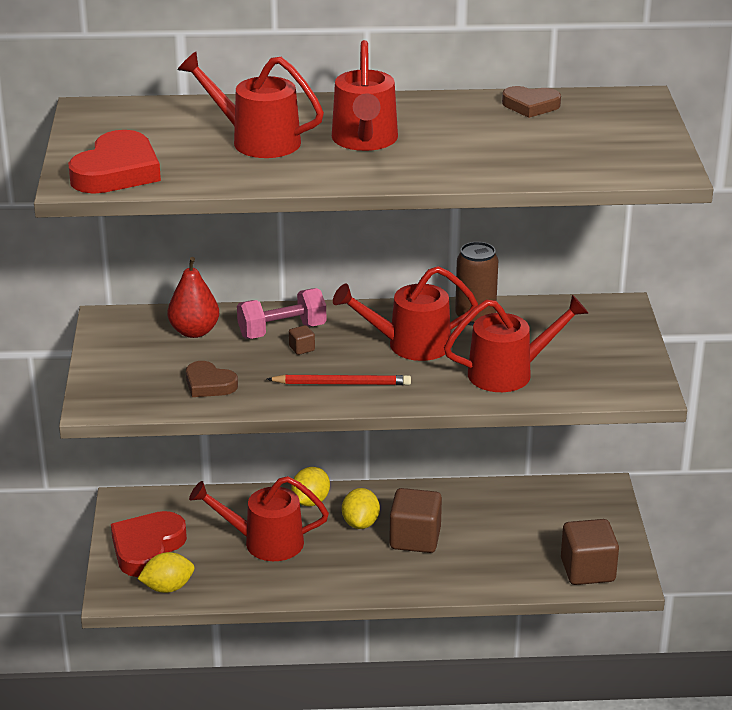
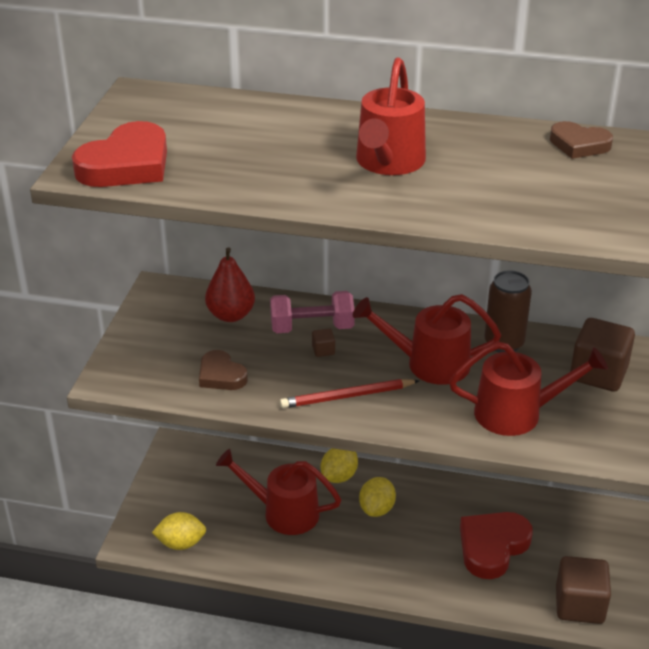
camera: 15 degrees right, 5 degrees up
(147, 548) = (178, 498): red heart -> red heart (492, 547)
(256, 140) = (279, 148): red watering can -> none
(342, 383) = (347, 396): red pencil -> red pencil turned 150 degrees clockwise
(415, 538) = (422, 536): brown cube -> brown cube (598, 373)

